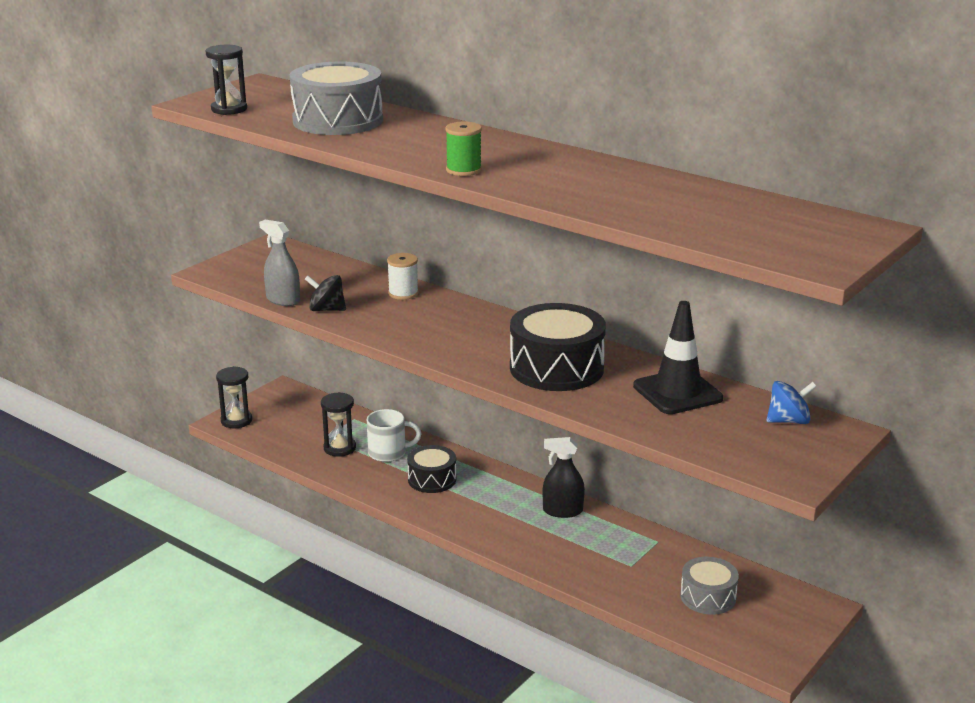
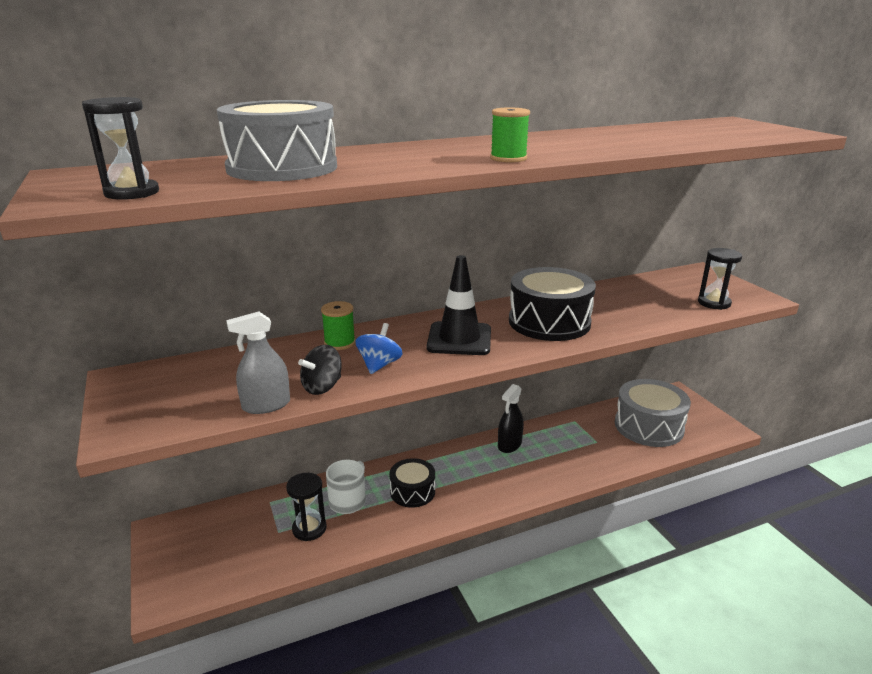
camera: 60 degrees left, 0 degrees up
(236, 421) = (174, 587): black hourglass -> black hourglass (714, 303)
(403, 293) = (339, 343): white spool -> green spool
(677, 392) = (619, 296): black traffic cone -> black traffic cone (459, 339)
(708, 597) = (648, 426): grey drum -> grey drum, size x1.71
(788, 421) = (680, 279): blue spinning top -> blue spinning top (379, 365)

